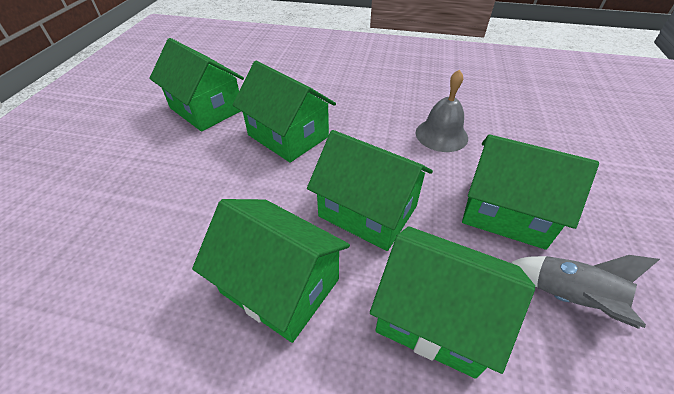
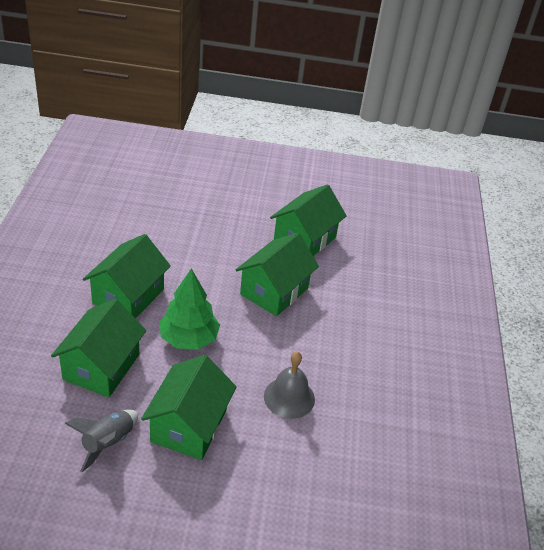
camera: 80 degrees right, 5 degrees down
(368, 211) = (189, 339): green house -> green tree

